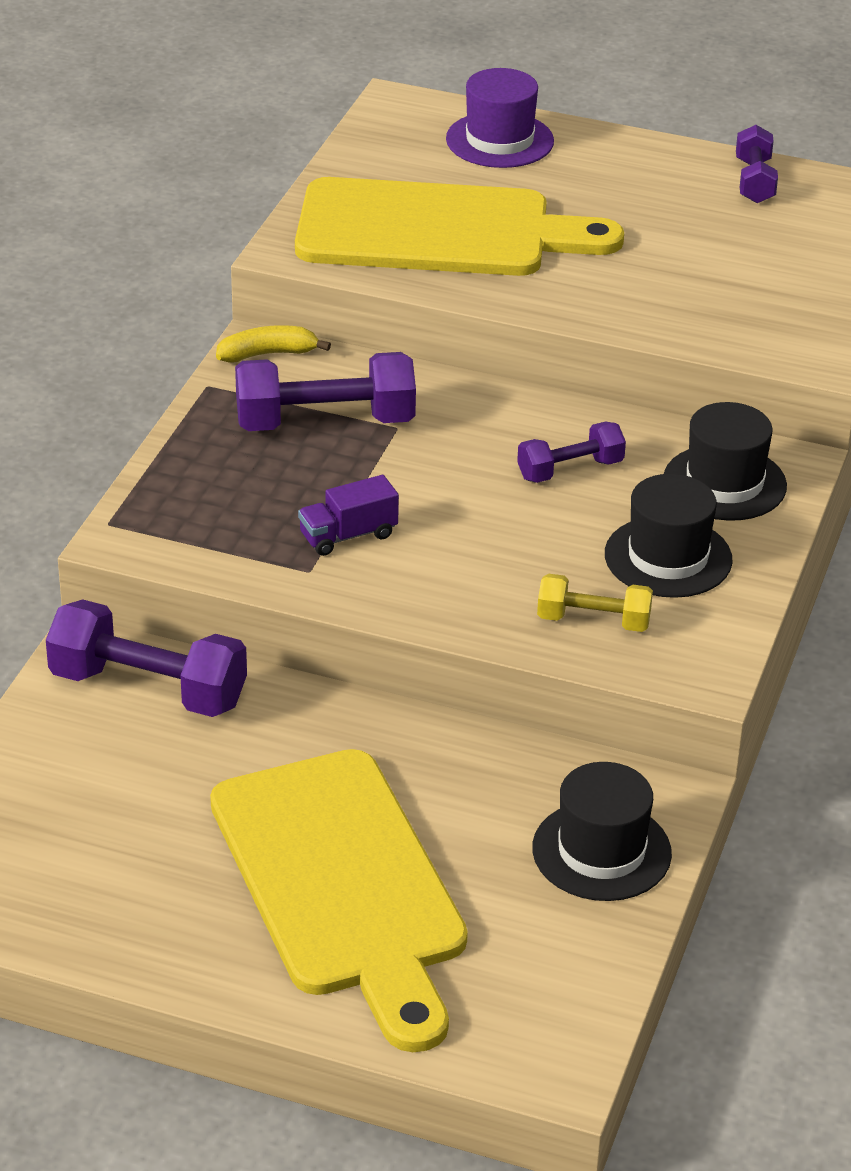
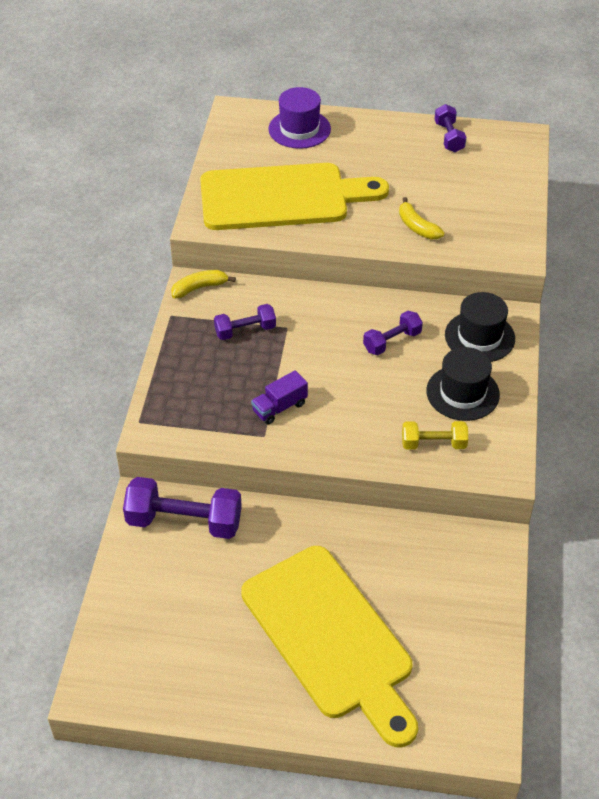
camera: 10 degrees left, 10 degrees up
(325, 422) = (245, 330): purple dumbbell -> purple dumbbell, size x0.58
(601, 851) = (469, 588): black hat -> none
(655, 299) = (417, 227): none -> yellow banana

